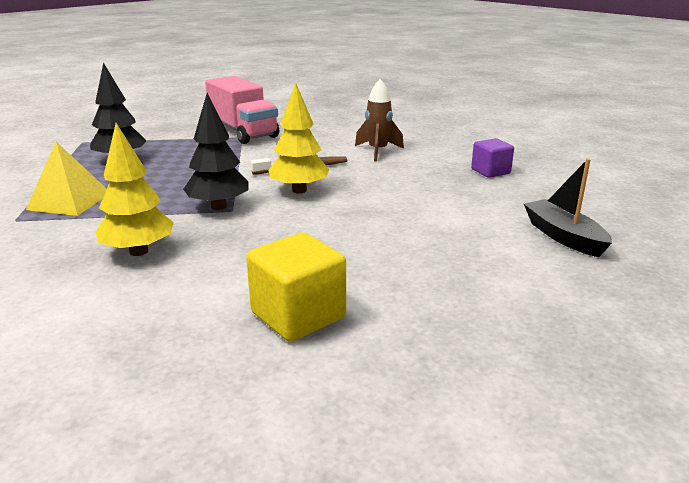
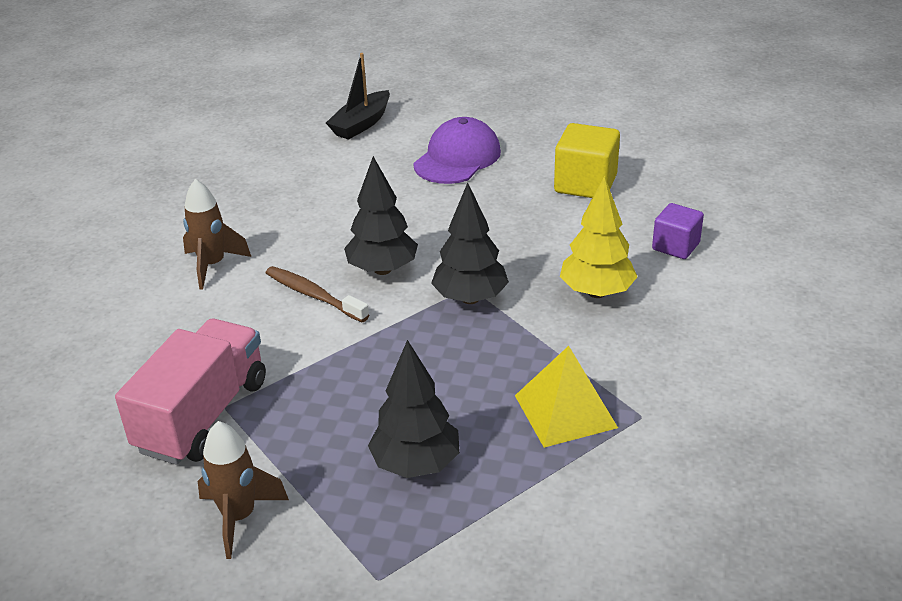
camera: 120 degrees left, 10 degrees up
(167, 129) = (239, 517): none -> brown rocket
(299, 190) = (382, 269): yellow tree -> black tree
(439, 263) = (457, 158): none -> purple cap
(490, 171) = (231, 181): purple cube -> purple cube (675, 246)

